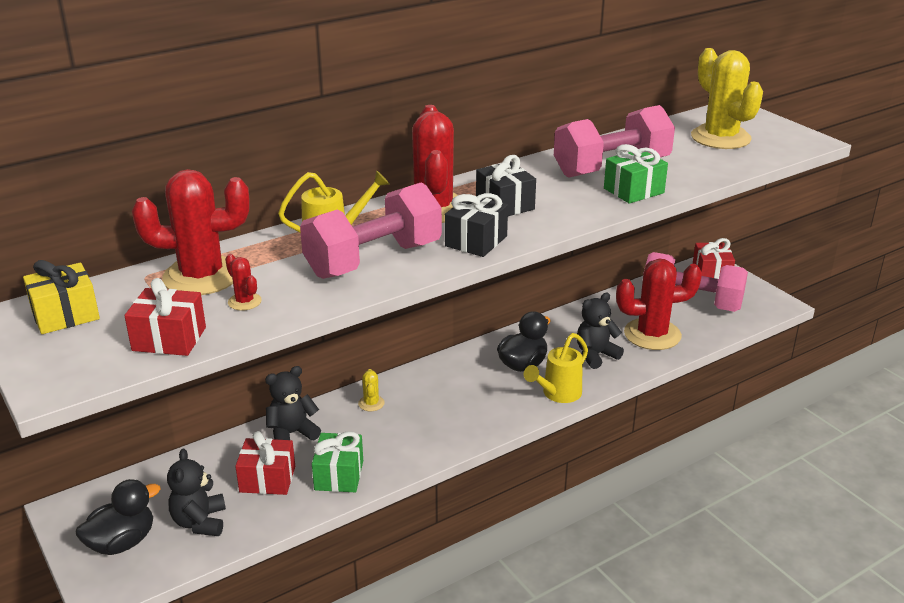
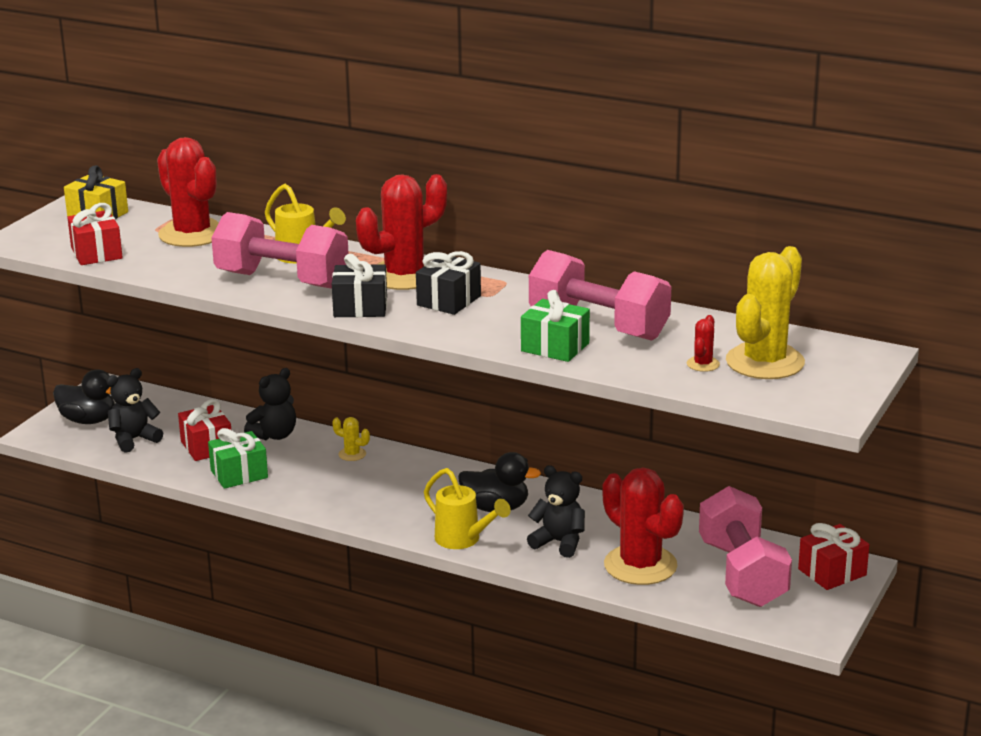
camera: 60 degrees right, 5 degrees down
(244, 302) = (170, 258): red cactus -> red cactus (703, 364)
(292, 433) = (274, 435): black teddy bear -> black teddy bear turned 105 degrees clockwise
(371, 403) = (352, 454): yellow cactus -> yellow cactus turned 60 degrees clockwise
(557, 394) = (463, 540): yellow watering can -> yellow watering can turned 150 degrees counterclockwise

